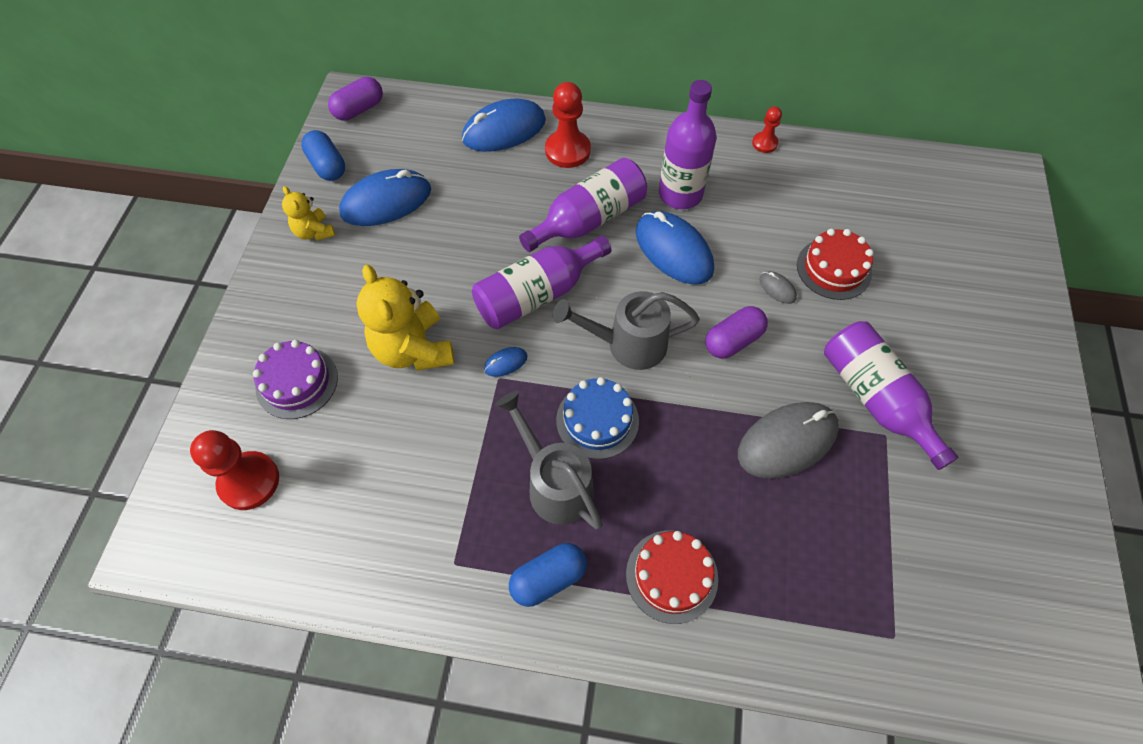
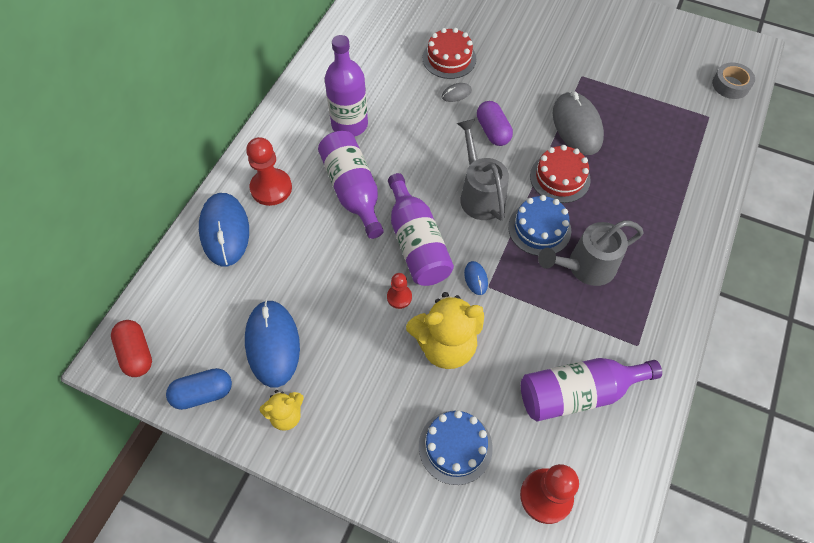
camera: 75 degrees left, 0 degrees up
(297, 382) = (455, 447): purple cake -> blue cake
(359, 109) = (136, 353): purple capsule -> red capsule
(548, 579) = (655, 286): blue capsule -> none
(627, 344) = (480, 194): grey watering can -> grey watering can turned 150 degrees clockwise
(671, 576) = (661, 214): red cake -> red cake (560, 178)
(673, 251) = (403, 143): blue mouse -> none
(764, 143) = (320, 59): red pawn -> red pawn (399, 297)
(875, 399) = (555, 72): purple bottle -> purple bottle (577, 393)
(985, 673) = (730, 85): none -> grey tape

